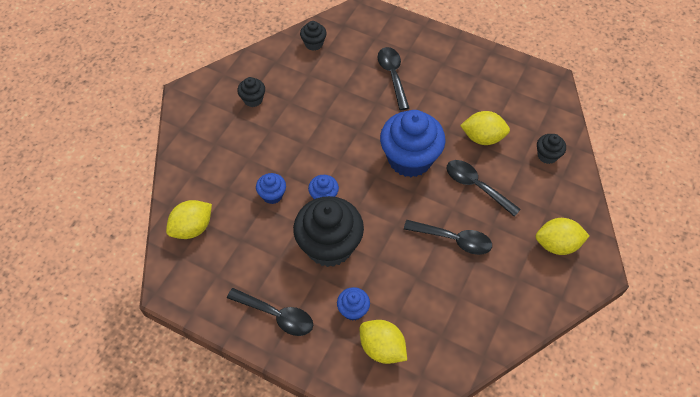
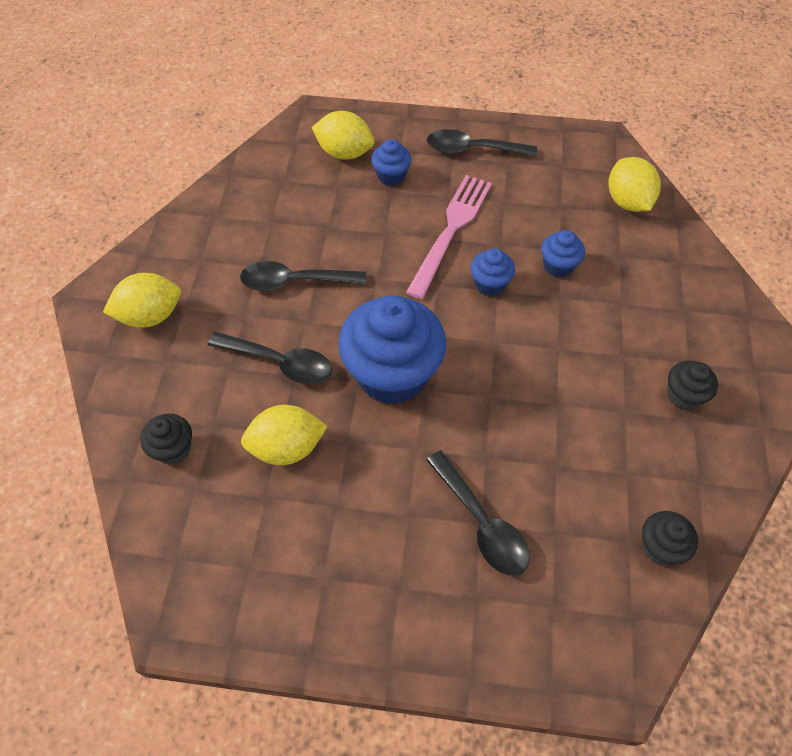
camera: 160 degrees right, 0 degrees up
(192, 228) = (627, 202): yellow lemon -> yellow lemon turned 45 degrees counterclockwise
(329, 246) = (451, 229): black cupcake -> pink fork

